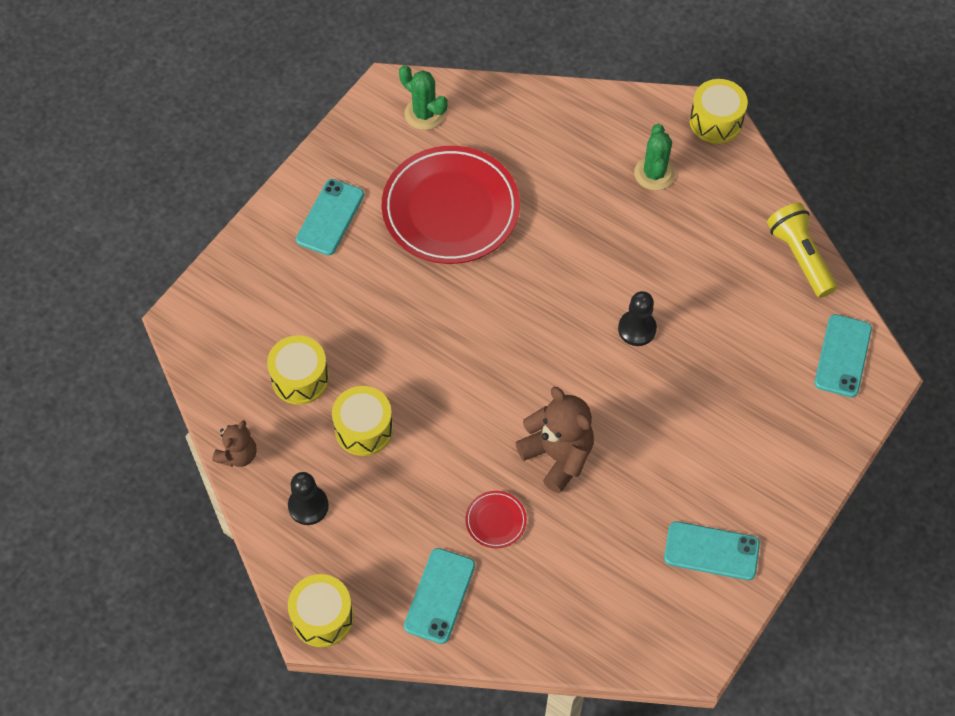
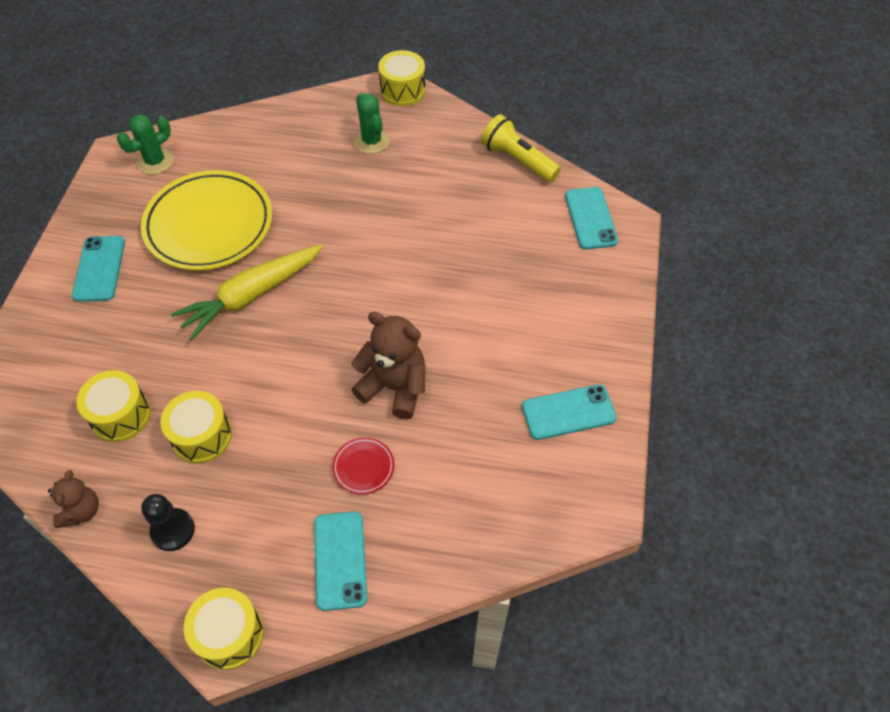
camera: 25 degrees left, 5 degrees down
(424, 114) = (155, 161): green cactus -> green cactus turned 60 degrees counterclockwise
(450, 209) = (209, 225): red plate -> yellow plate
(461, 304) = (251, 296): none -> yellow carrot
(637, 329) = (414, 259): black pawn -> none

